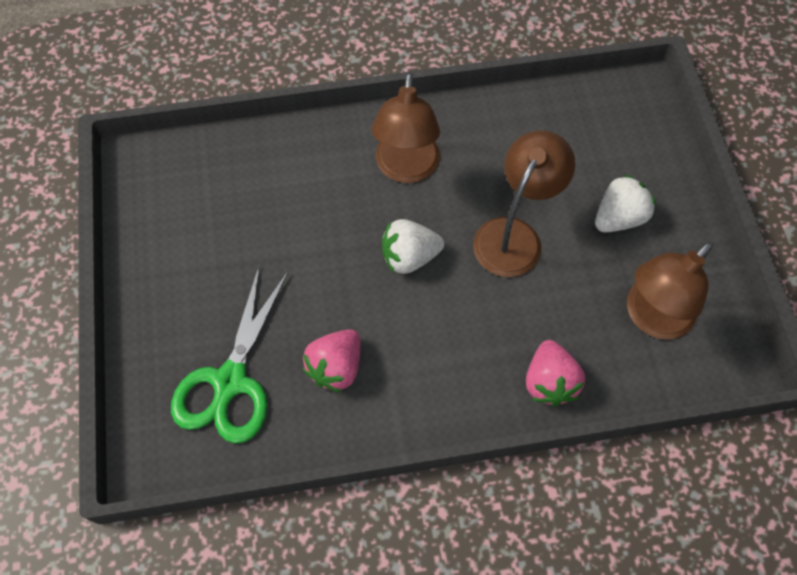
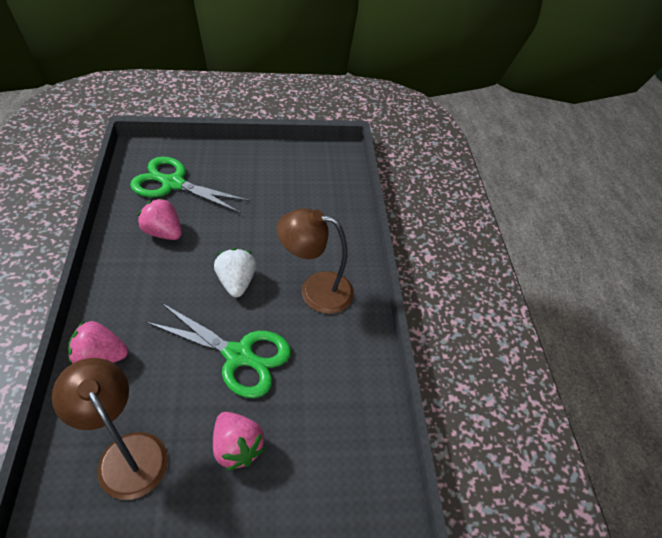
camera: 90 degrees right, 15 degrees down
(514, 235) = (238, 355): brown lamp -> green scissors
(618, 217) = (237, 447): white strawberry -> pink strawberry

